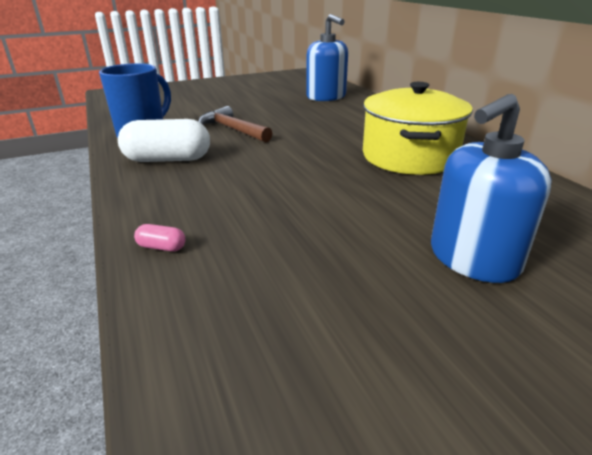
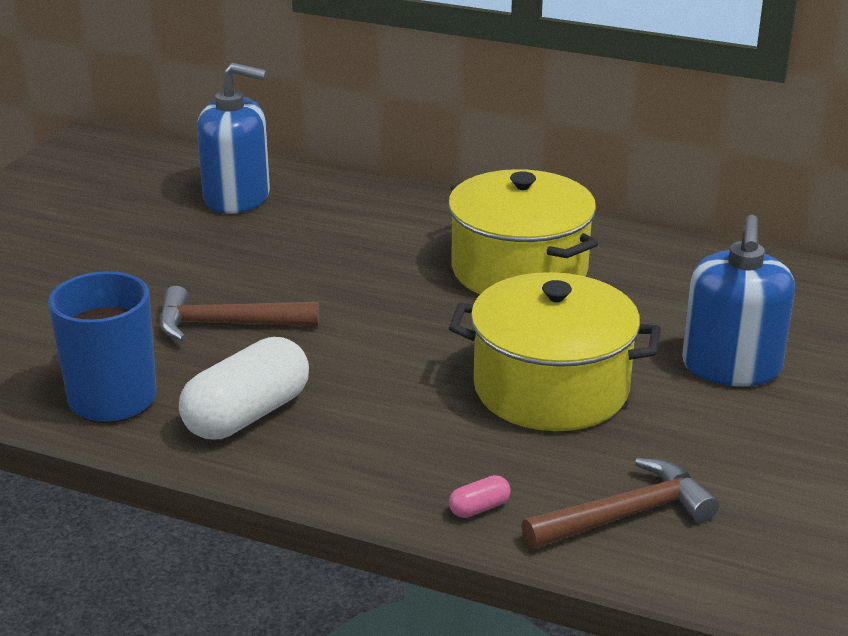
camera: 45 degrees left, 0 degrees up
(224, 305) = (626, 515): none -> brown hammer
(321, 212) = (551, 388): none -> yellow pot

